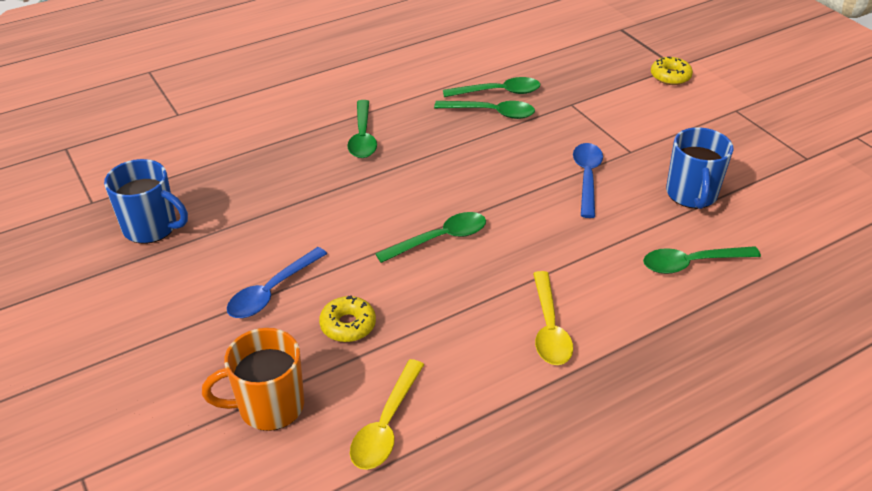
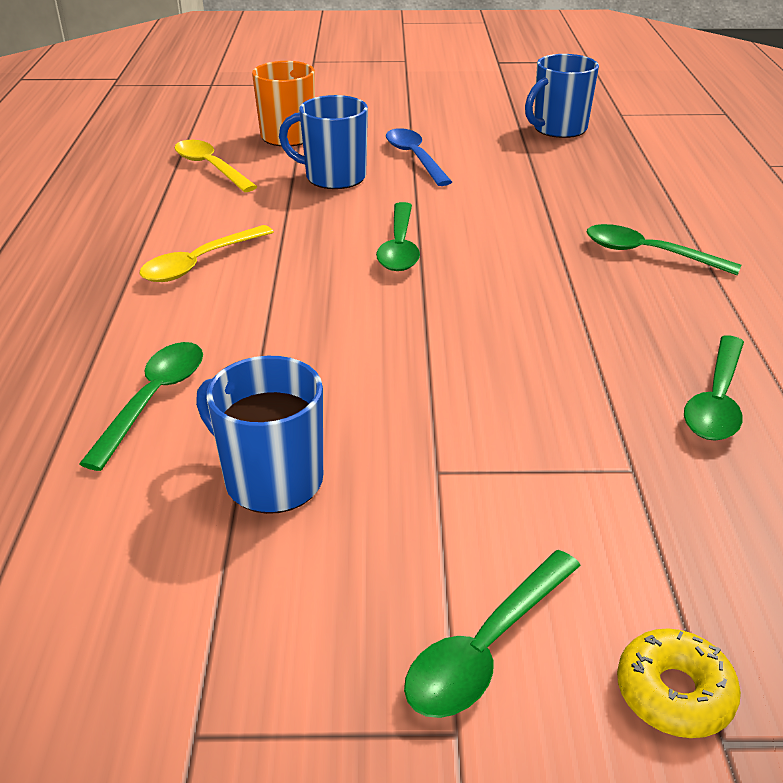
camera: 120 degrees right, 5 degrees down
(348, 325) = (333, 177): yellow donut -> blue mug
(491, 113) = (651, 371): green spoon -> green spoon (486, 648)
(549, 328) = (200, 263): yellow spoon -> yellow spoon turned 75 degrees counterclockwise
(587, 177) = (411, 393): blue spoon -> none

